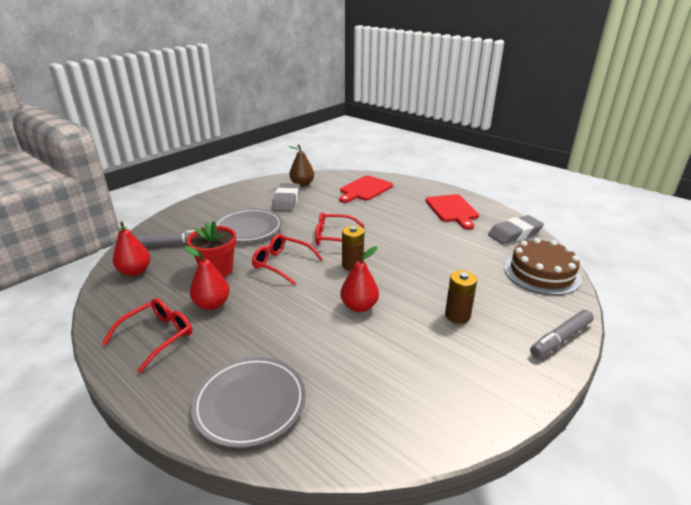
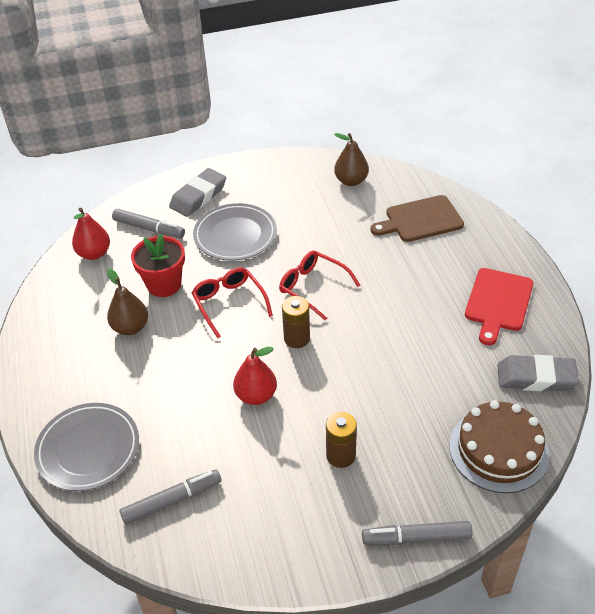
camera: 35 degrees right, 15 degrees up
(157, 337) = (65, 344): red glasses -> none
(212, 304) = (130, 327): red pear -> brown pear
(286, 200) = (309, 204): grey eraser -> grey eraser (198, 196)
(365, 189) = (420, 220): red cutting board -> brown cutting board
(366, 404) = (172, 501): none -> grey marker

